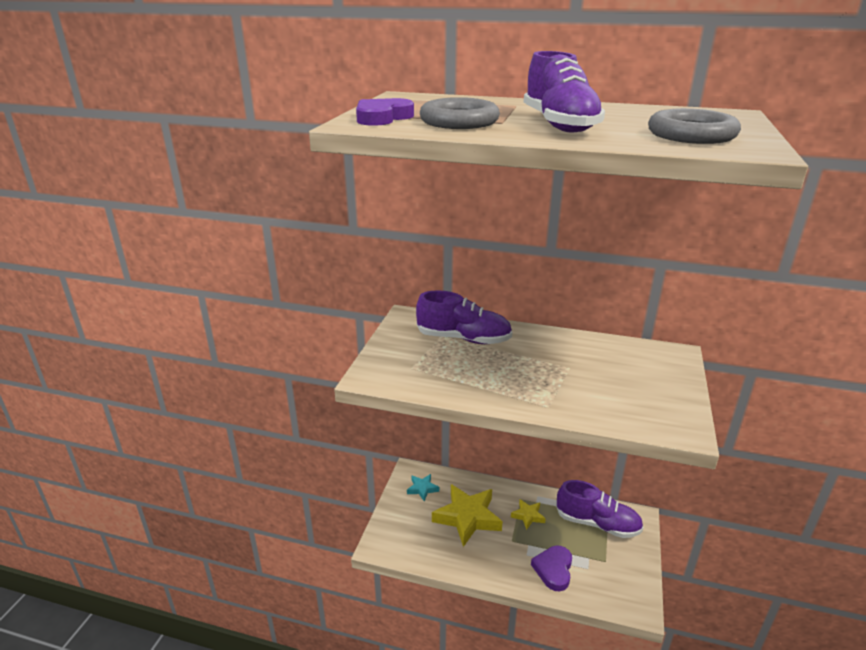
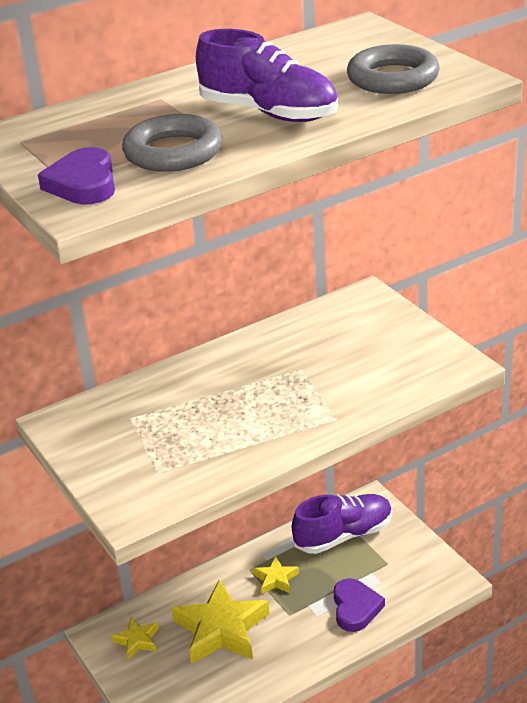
camera: 45 degrees left, 5 degrees up
(422, 489) = (137, 641): turquoise star -> yellow star
(463, 339) = (160, 406): purple shoe -> none
(553, 569) = (355, 608): purple heart -> purple heart turned 150 degrees counterclockwise

